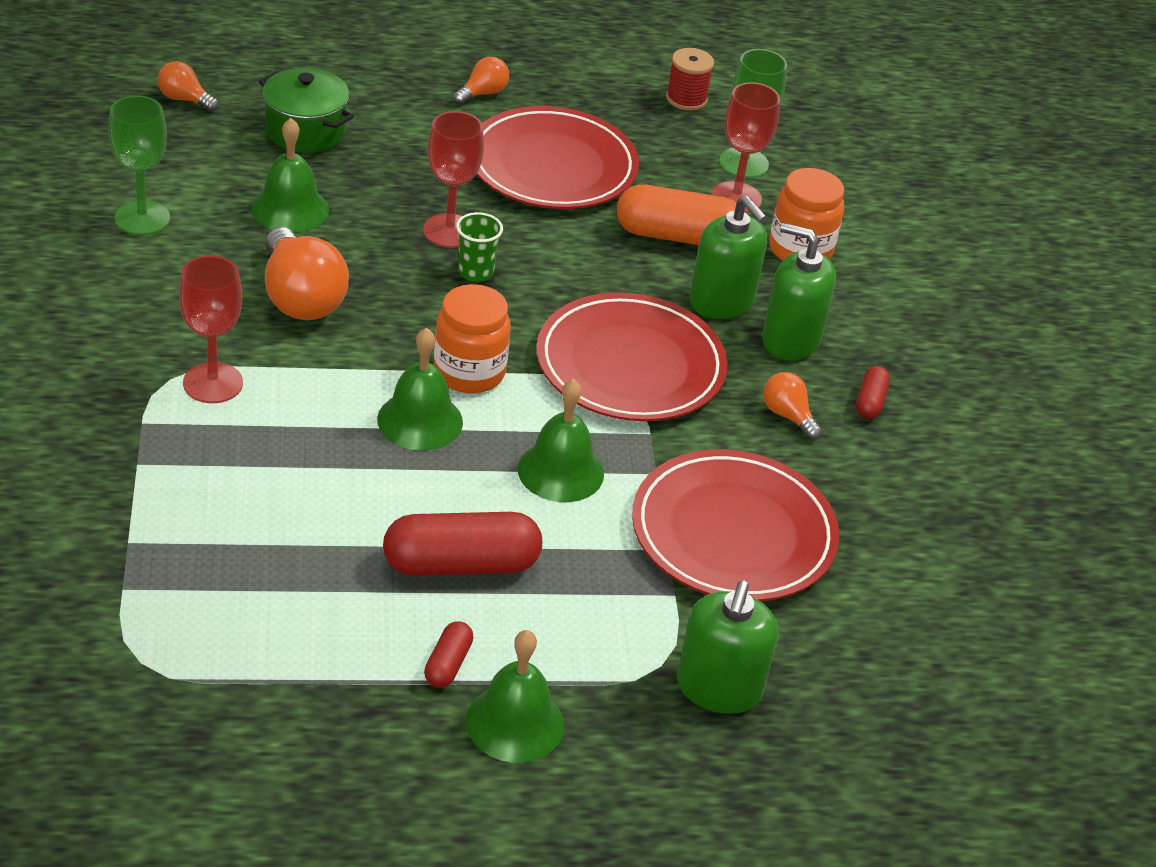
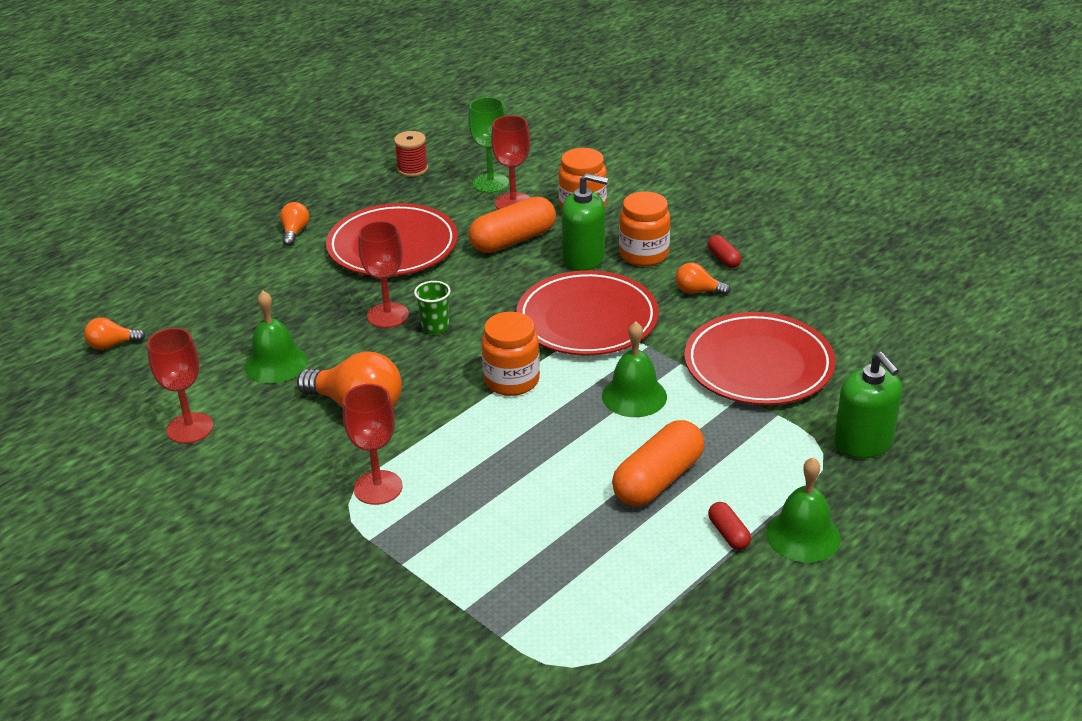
camera: 35 degrees left, 5 degrees down
(142, 218) = (190, 428): green goblet -> red goblet
(305, 131) = (219, 316): green pot -> none
(420, 420) = (524, 423): green bell -> none
(461, 565) = (658, 480): red capsule -> orange capsule
(790, 340) = (644, 254): green soap dispenser -> orange jar

